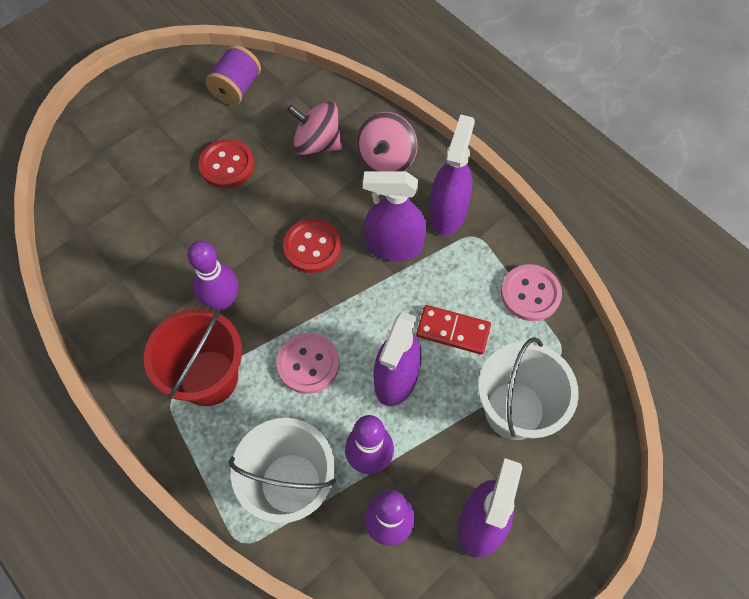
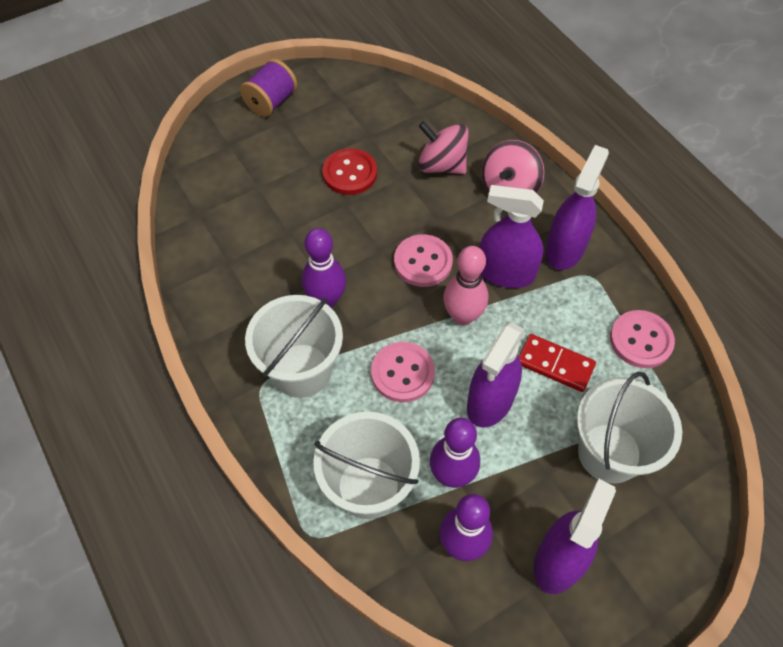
camera: 10 degrees right, 5 degrees down
(208, 377) = (301, 370): red bucket -> white bucket
(236, 88) = (369, 103): purple spool -> purple spool (271, 102)
(312, 247) = (423, 262): red button -> pink button
(358, 296) = (463, 316): none -> pink bowling pin

